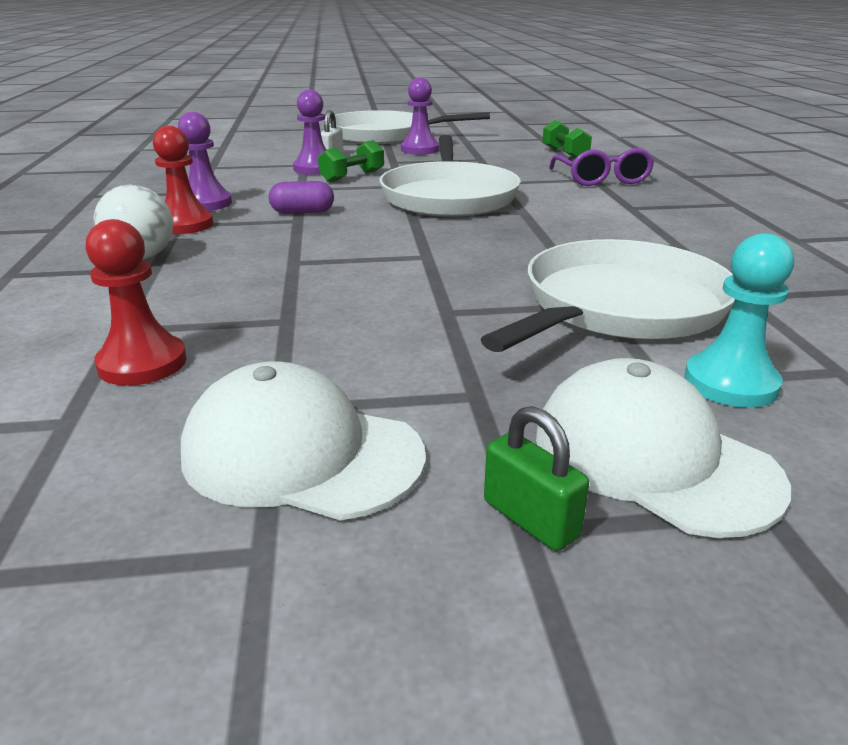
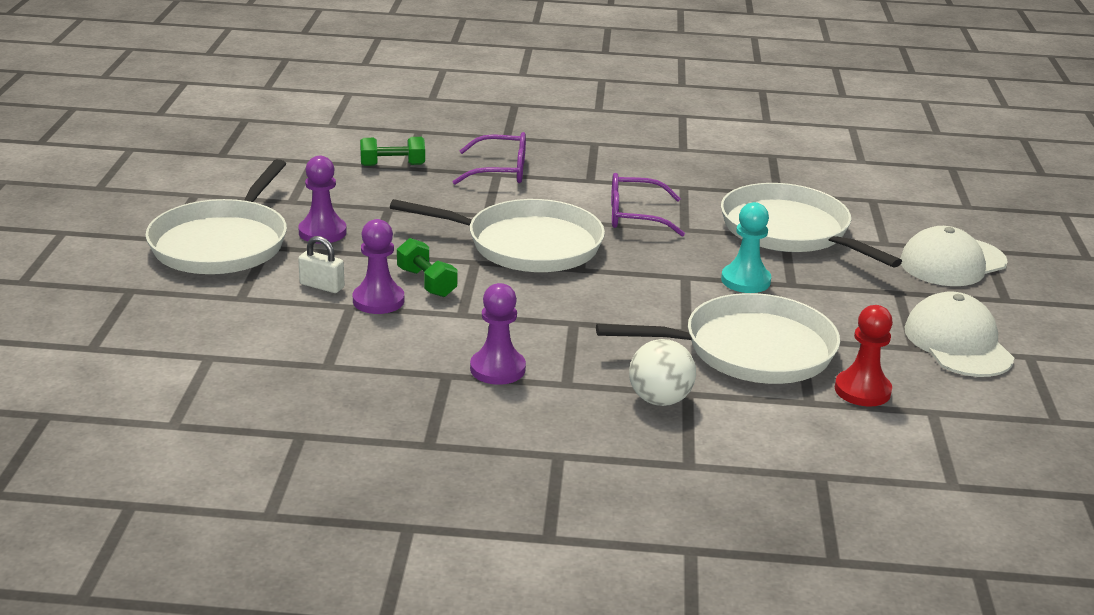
camera: 80 degrees left, 0 degrees up
(185, 225) = (570, 380): red pawn -> none
(252, 293) = (750, 350): none -> white pan
(301, 454) = (958, 343): white cap -> white cap turned 135 degrees clockwise
(302, 212) = (550, 318): purple capsule -> none
(530, 519) = (999, 297): green padlock -> none
(561, 228) = (635, 216): none -> purple glasses
(730, 383) = (886, 228): turquoise pawn -> turquoise pawn (745, 280)

